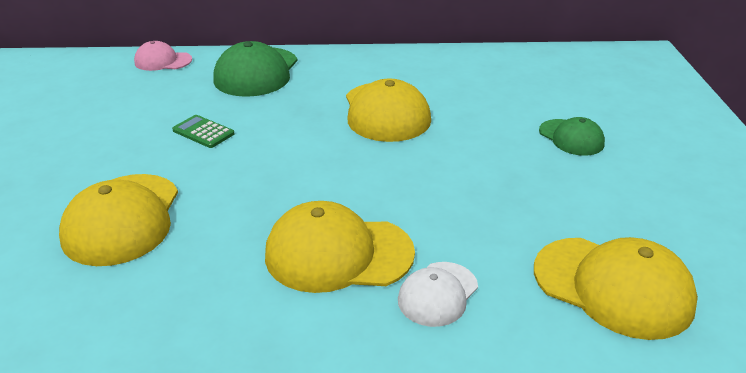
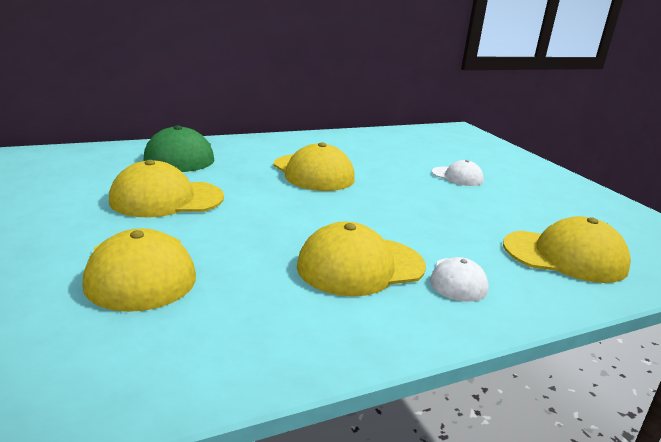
camera: 25 degrees left, 10 degrees down
(163, 61) = (82, 153): pink cap -> none
(203, 132) = (166, 199): green calculator -> yellow cap
(571, 137) = (457, 176): green cap -> white cap

